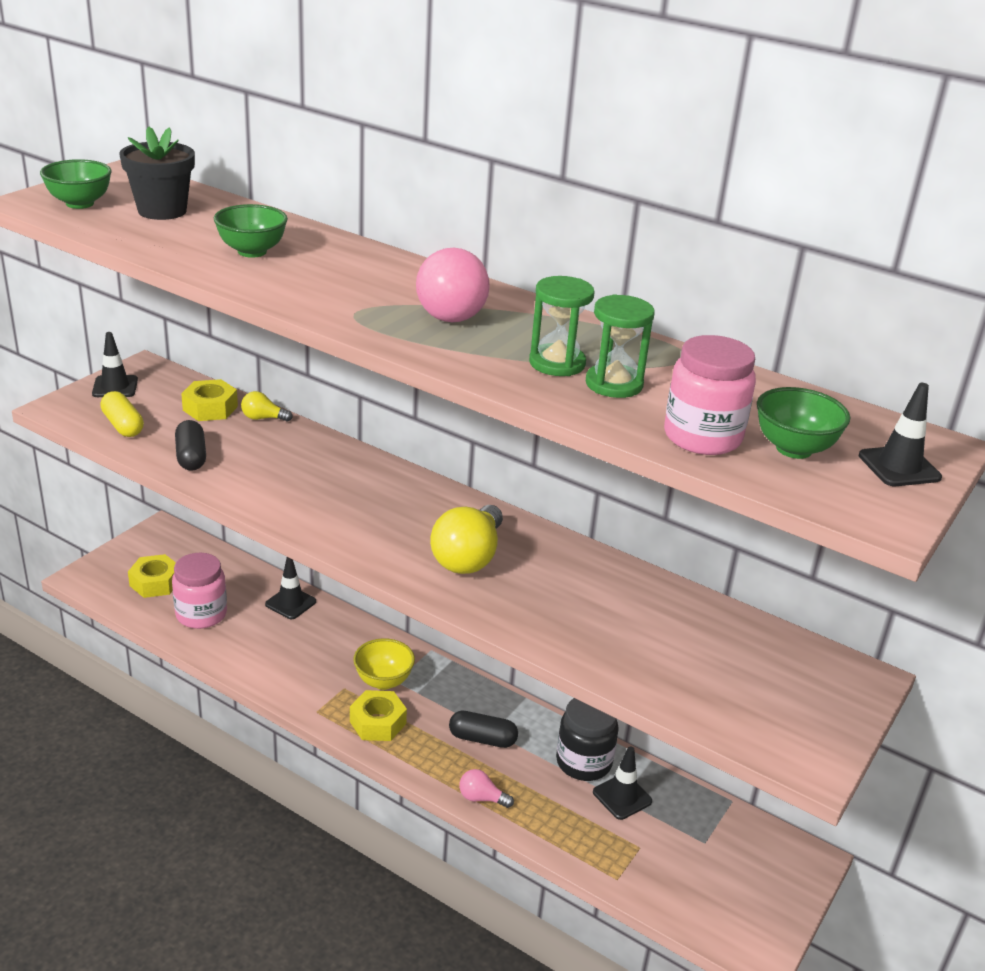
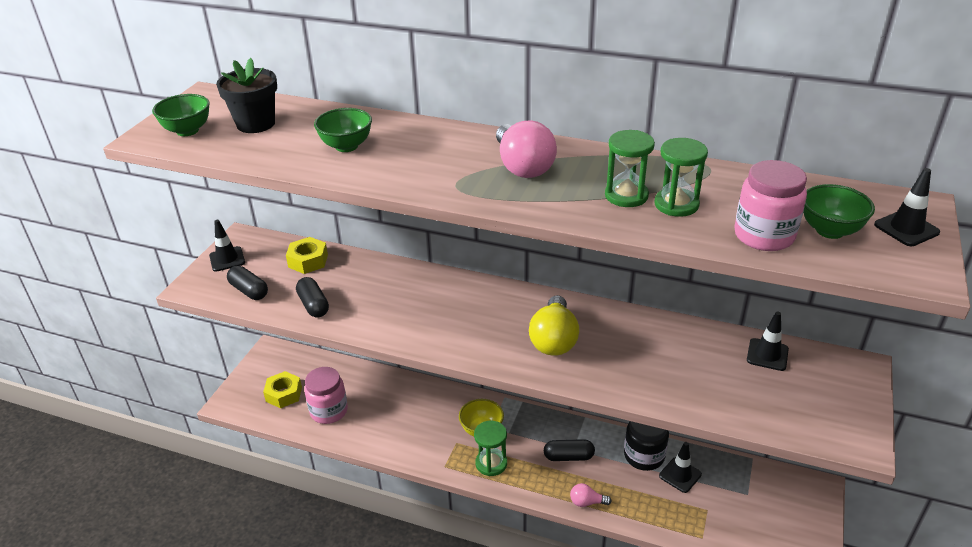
camera: 10 degrees left, 5 degrees up
(123, 425) = (249, 291): yellow capsule -> black capsule
(263, 418) = (351, 260): yellow light bulb -> none
(290, 603) = (390, 385): black traffic cone -> black traffic cone (767, 355)
(377, 722) = (491, 463): yellow nut -> green hourglass

